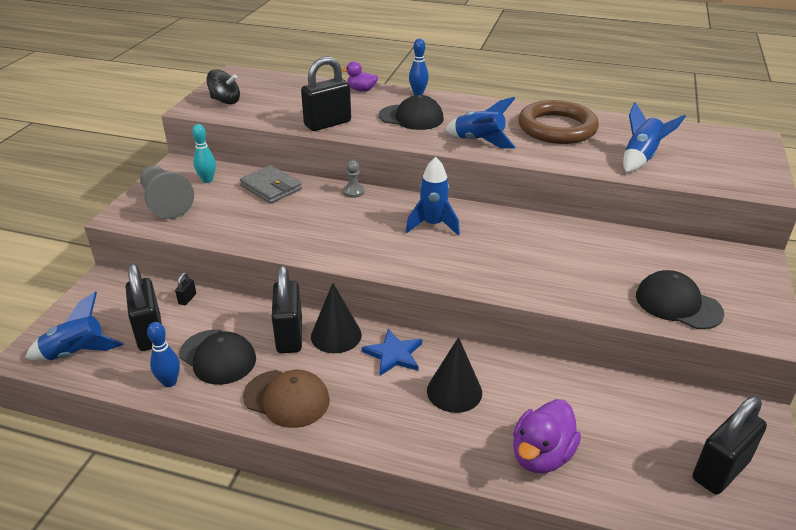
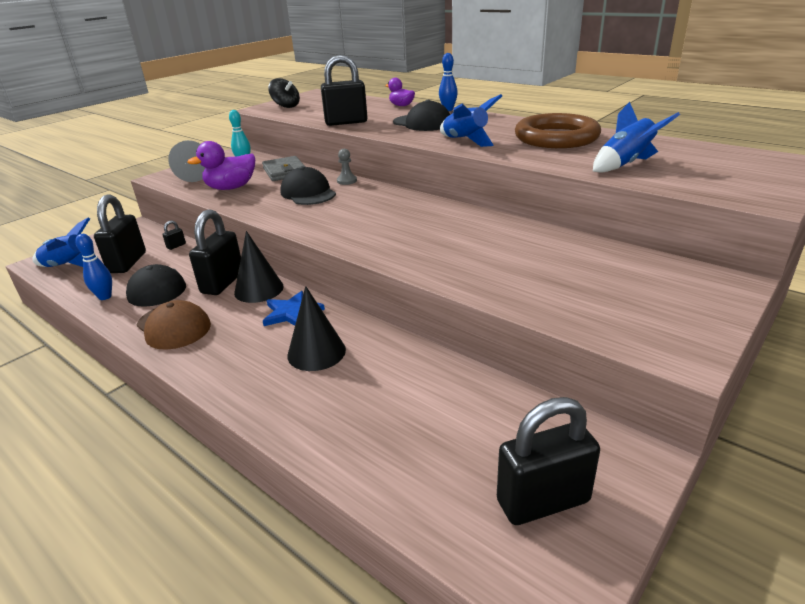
camera: 25 degrees right, 5 degrees down
(433, 225) = (390, 210): blue rocket -> none
(541, 455) = (347, 428): purple duck -> purple duck (231, 188)
(678, 304) = (586, 307): black cap -> black cap (308, 193)

